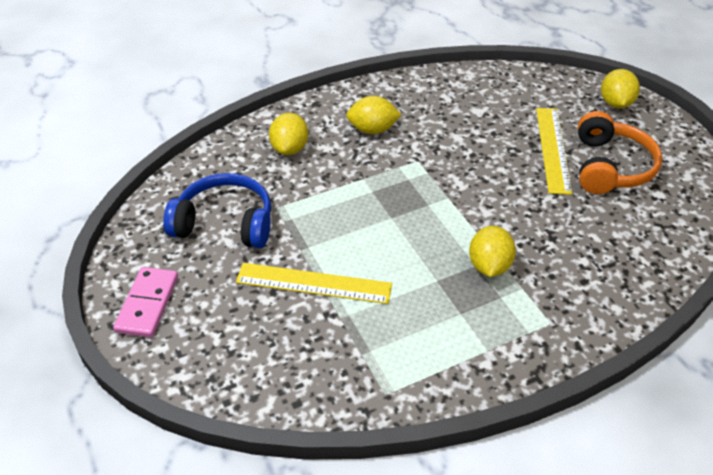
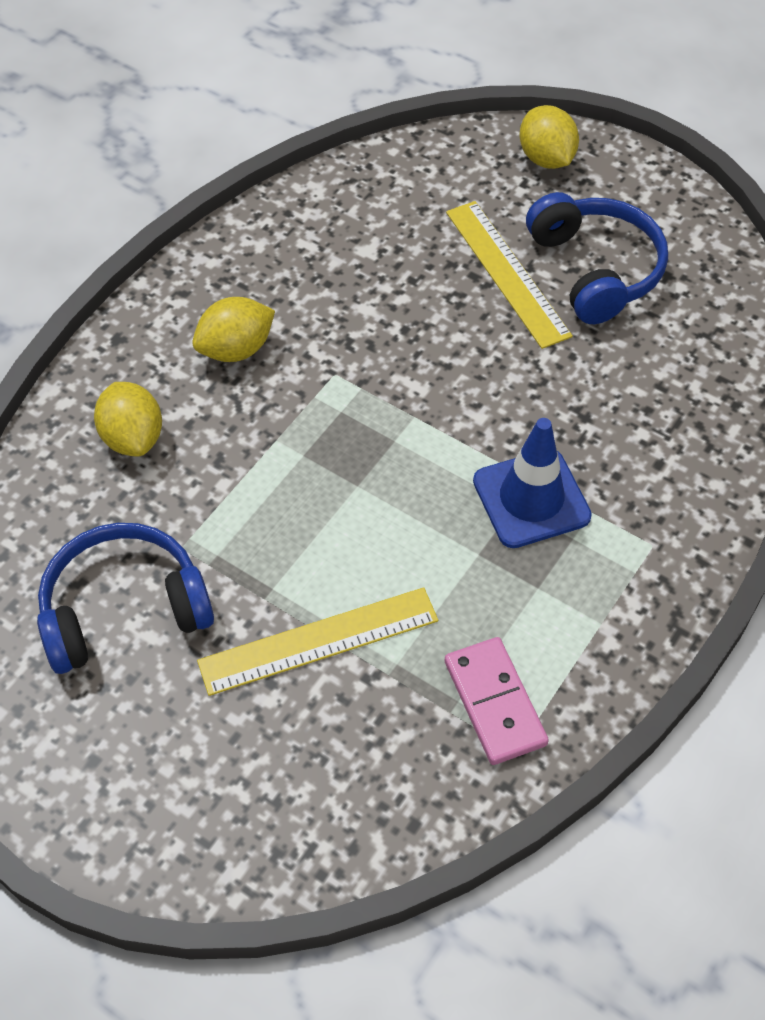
camera: 30 degrees left, 10 degrees up
(147, 304) = (103, 794): pink domino -> pink domino (494, 703)
(489, 266) = (531, 499): yellow lemon -> blue traffic cone
(610, 167) = (596, 269): orange headphones -> blue headphones

